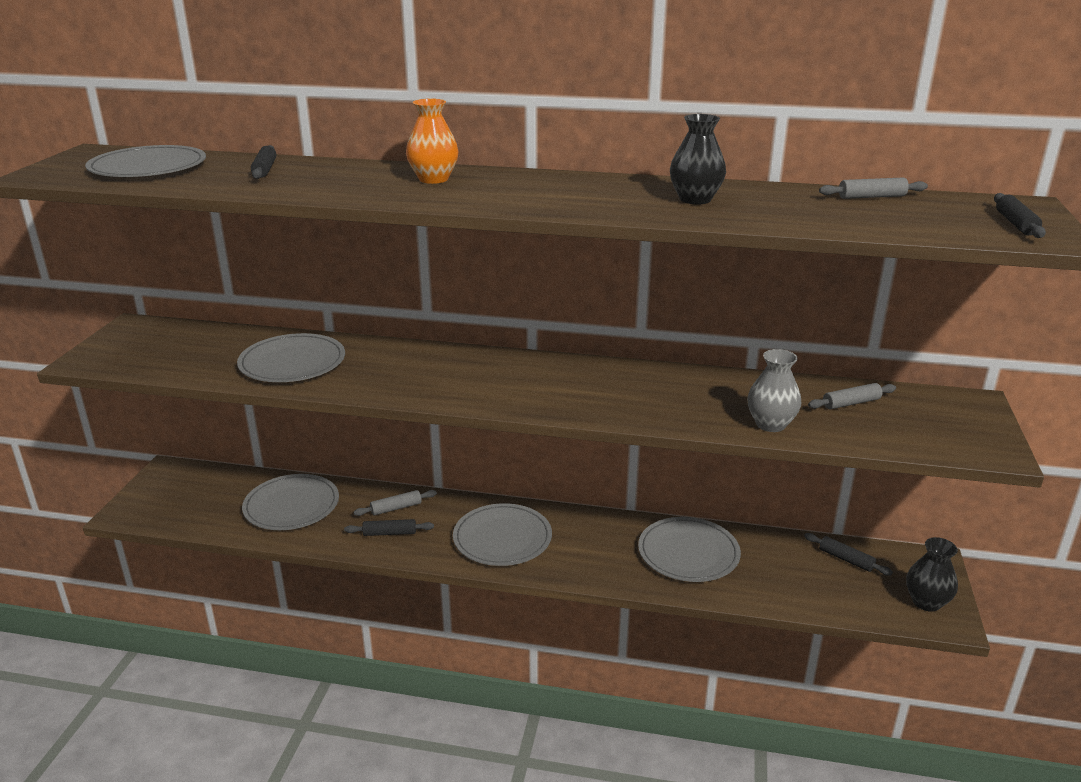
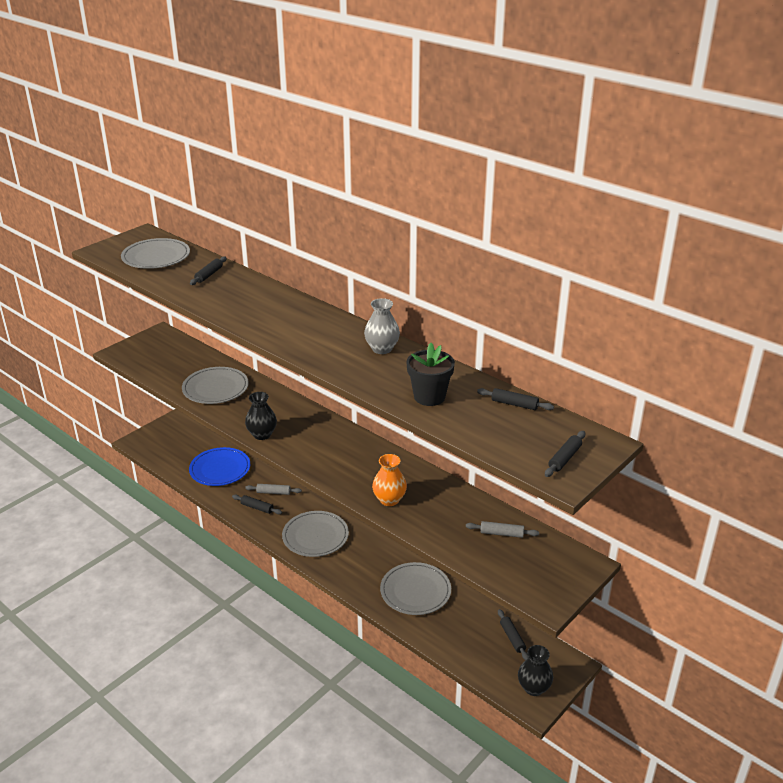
camera: 30 degrees right, 5 degrees up
(291, 505) = (220, 469): grey plate -> blue plate
(433, 179) = (283, 309): orange vase -> orange vase (389, 500)
(695, 199) = (402, 373): black vase -> black vase (262, 434)
(767, 211) = (429, 397): none -> black flower pot
(770, 424) = (431, 529): grey vase -> grey vase (382, 349)
(872, 197) = (514, 404): grey rolling pin -> black rolling pin

